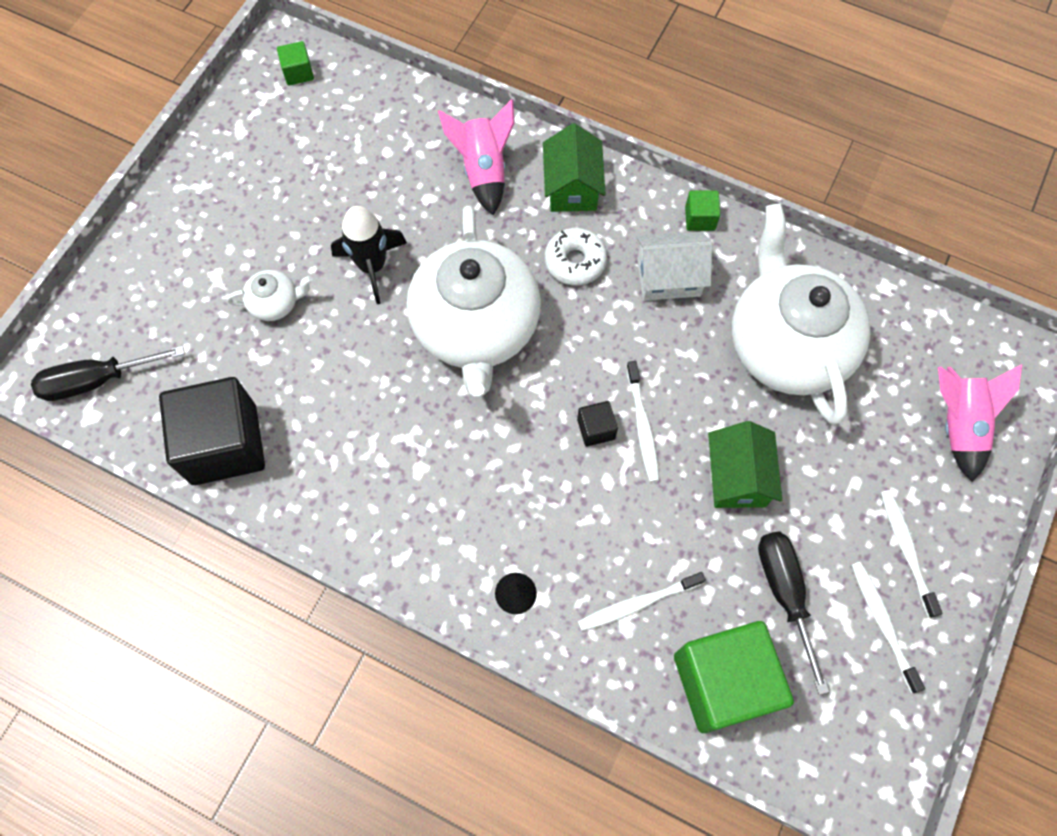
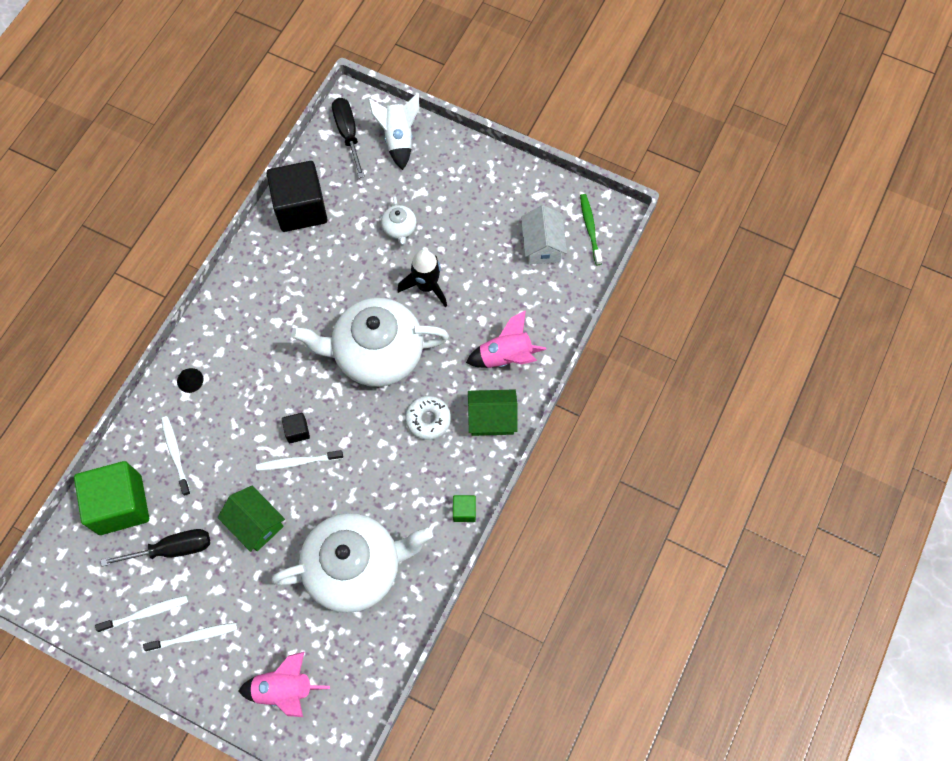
camera: 90 degrees right, 0 degrees up
(118, 308) = (398, 139): none -> white rocket
(298, 73) = (590, 228): green cube -> green toothbrush
(668, 277) = (413, 485): white house -> white house (542, 246)
(737, 477) = (256, 524): green house -> green house turned 45 degrees clockwise

